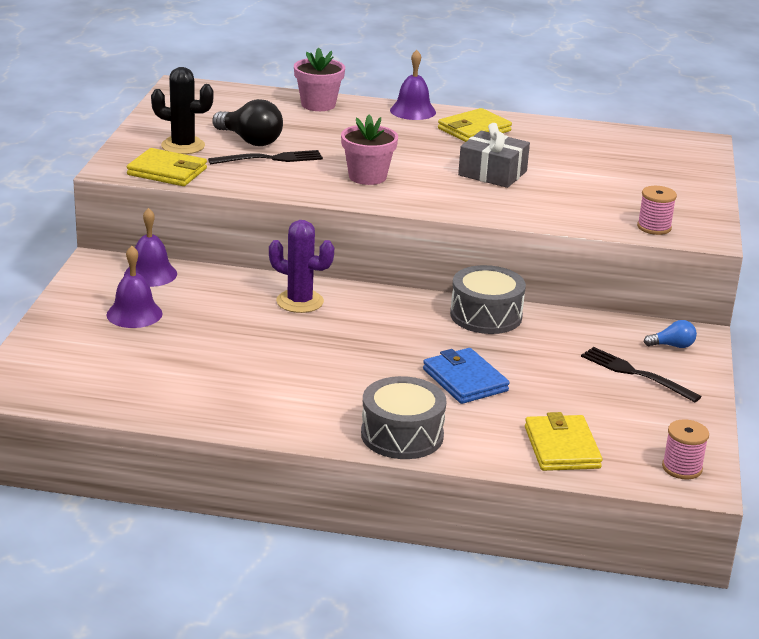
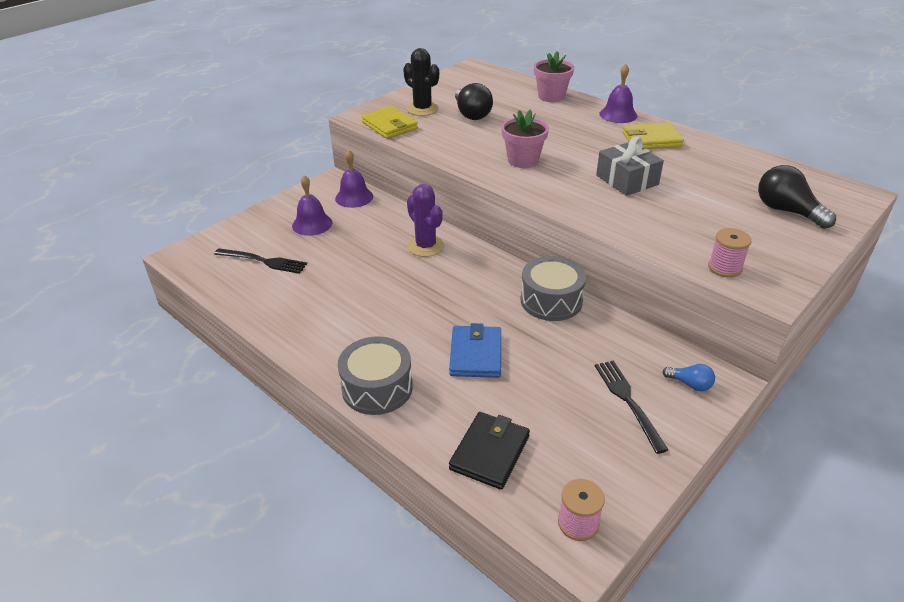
camera: 35 degrees right, 10 degrees up
(271, 159) = (470, 131): black fork -> black fork (264, 261)
(562, 447) = (490, 453): yellow wallet -> black wallet
(659, 169) = (787, 211): none -> black light bulb

